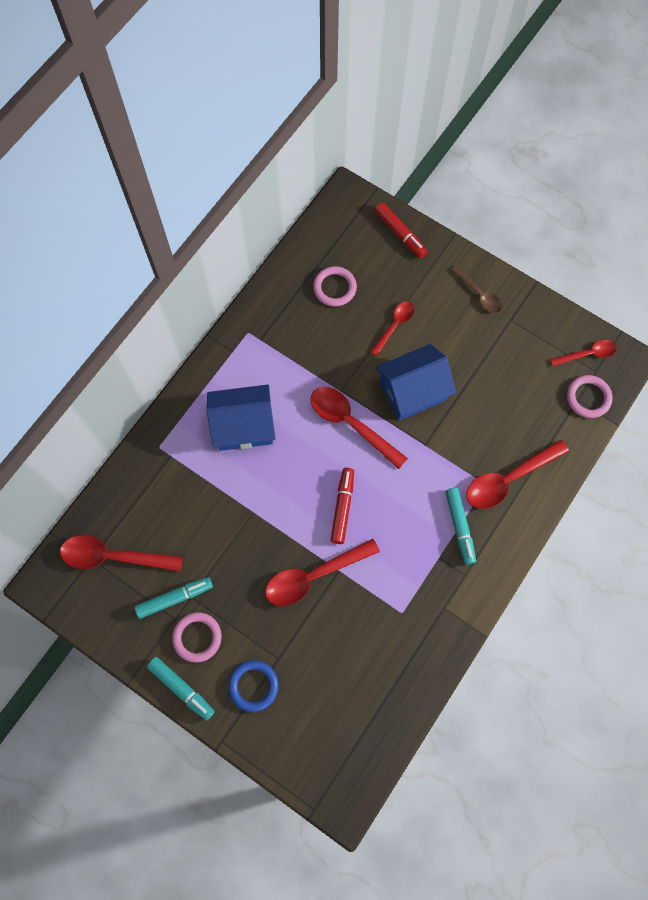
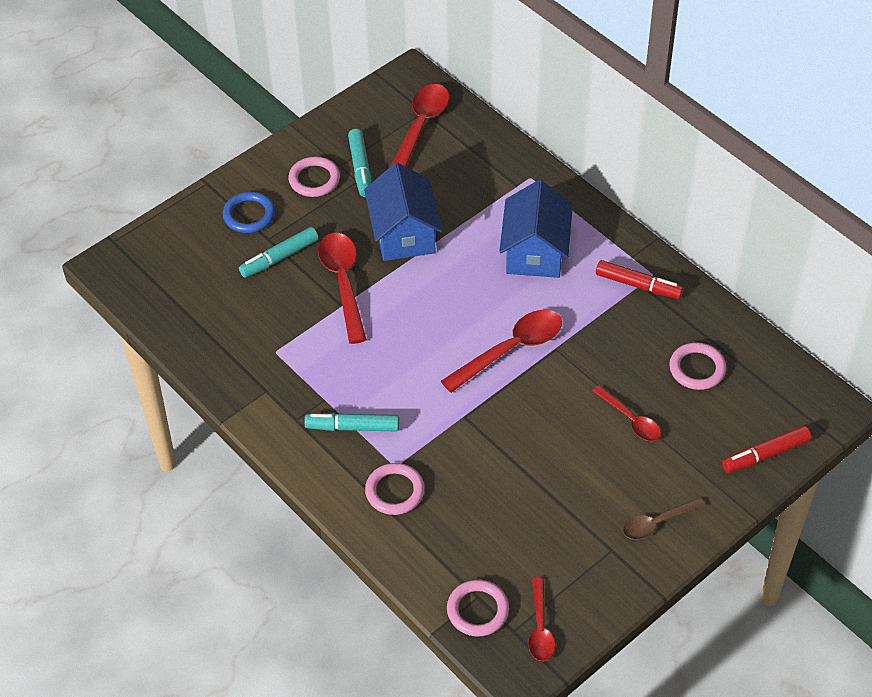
camera: 105 degrees right, 20 degrees down
(181, 688) = (269, 161): turquoise marker -> turquoise marker (279, 258)
(342, 507) = (412, 322): red marker -> red marker (638, 285)
(412, 391) = (536, 419): blue house -> blue house (404, 234)
(508, 479) = (395, 491): red spoon -> pink ring

